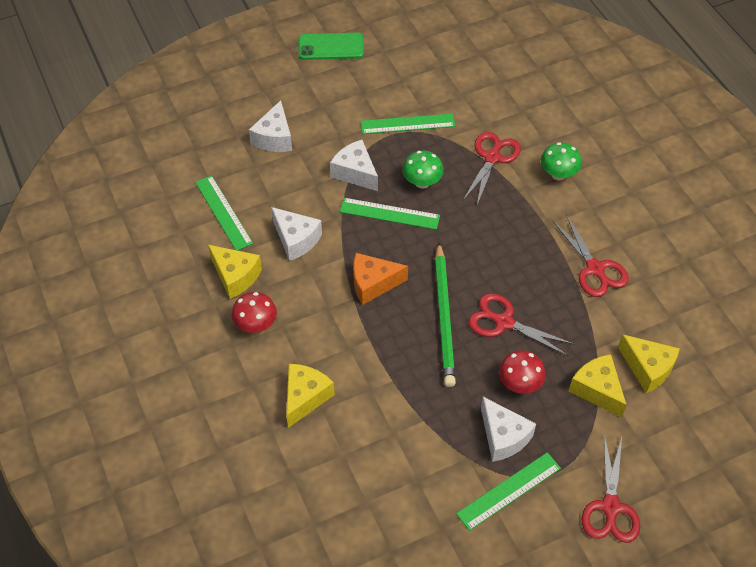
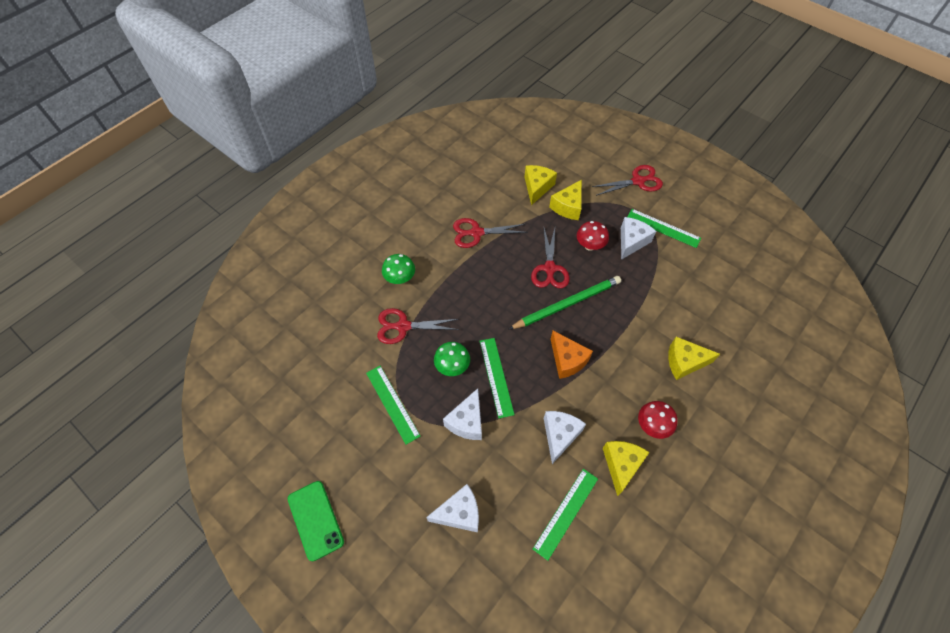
camera: 115 degrees left, 5 degrees up
(595, 269) = (476, 233): red scissors -> red scissors turned 135 degrees counterclockwise

